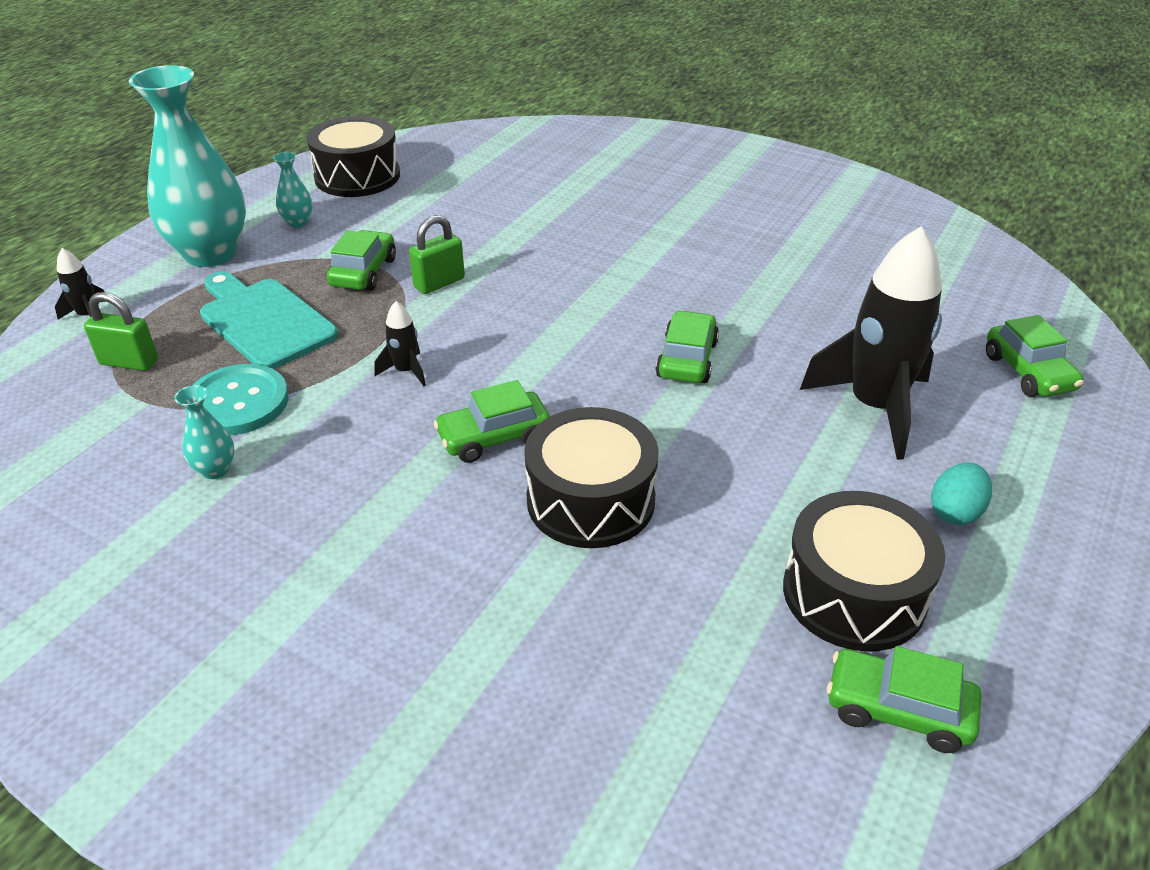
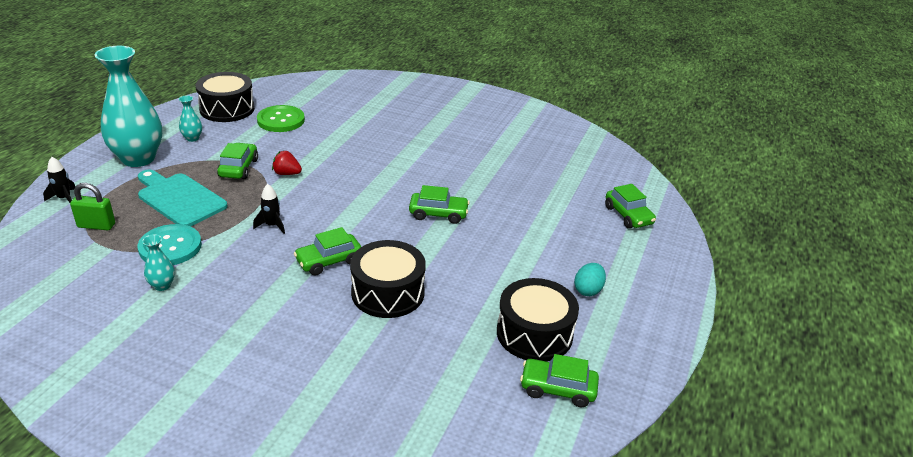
camera: 10 degrees left, 5 degrees down
(439, 195) = (281, 120): none -> green button
(439, 283) = (287, 173): green padlock -> red strawberry
(687, 359) = (438, 214): green car -> green car turned 90 degrees clockwise
(874, 407) = (545, 237): black rocket -> none

